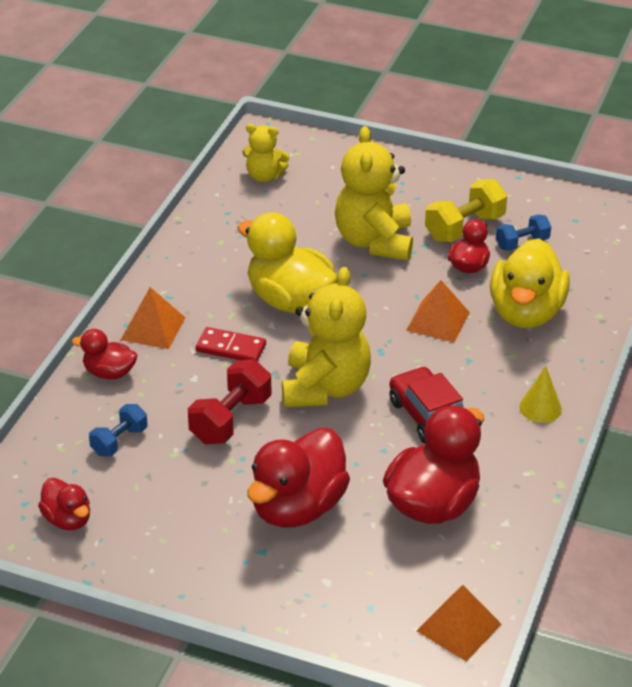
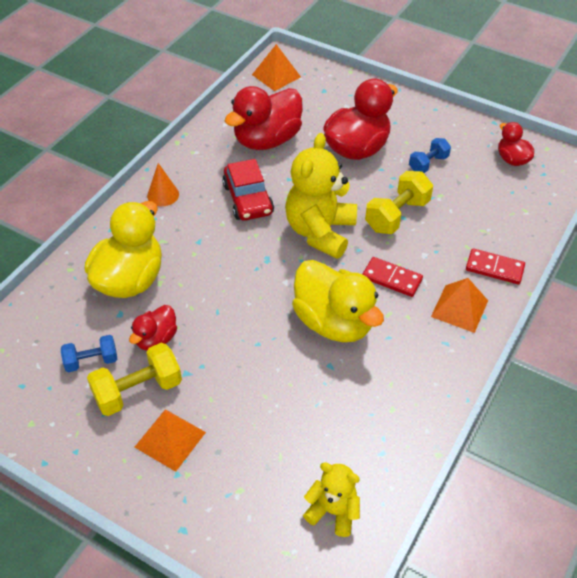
camera: 170 degrees left, 10 degrees up
(109, 373) = (494, 268): red duck -> red domino
(119, 441) = (481, 209): blue dumbbell -> blue dumbbell (428, 164)
(230, 419) = (397, 215): red dumbbell -> yellow dumbbell
(374, 242) = (235, 385): yellow teddy bear -> none
(438, 321) = (209, 282): orange pyramid -> orange pyramid (170, 439)
(540, 408) = (163, 195): yellow cone -> orange cone

